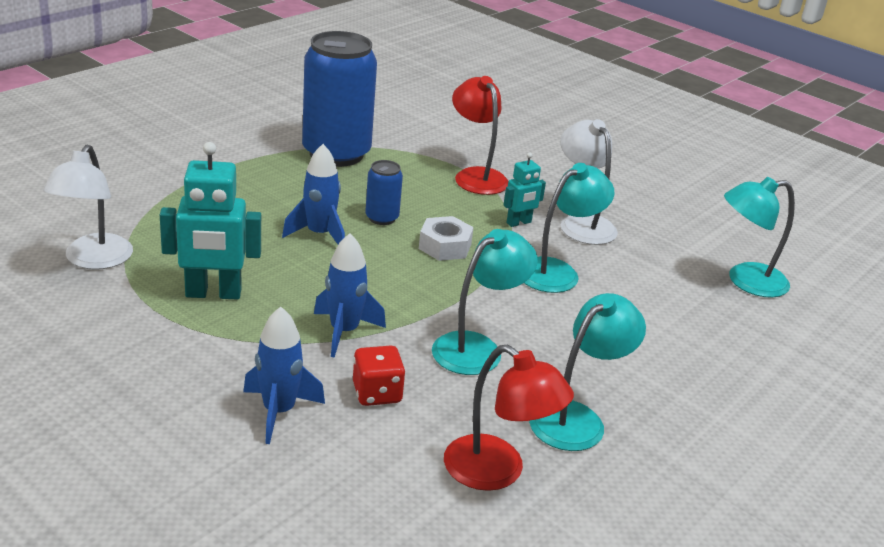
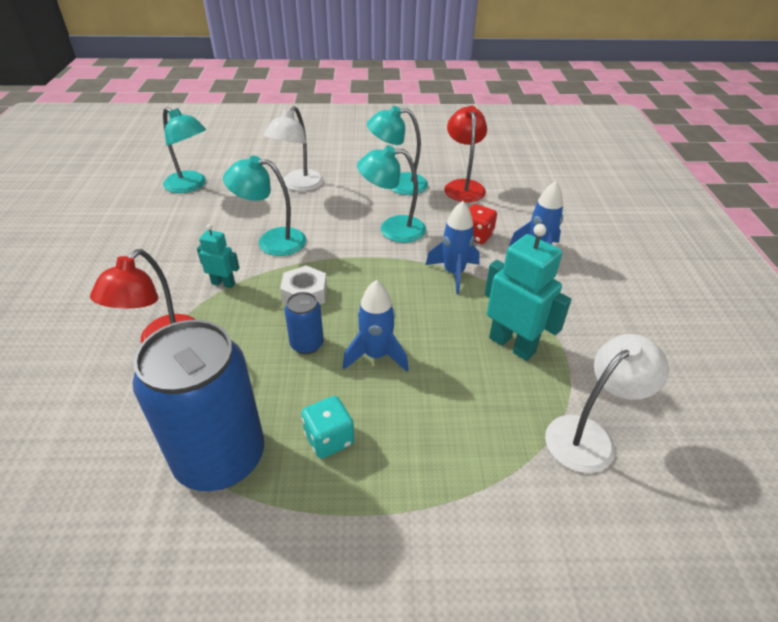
camera: 130 degrees left, 10 degrees up
(285, 184) = (329, 439): none -> turquoise dice
(582, 223) = (187, 260): white lamp -> white lamp (298, 185)

